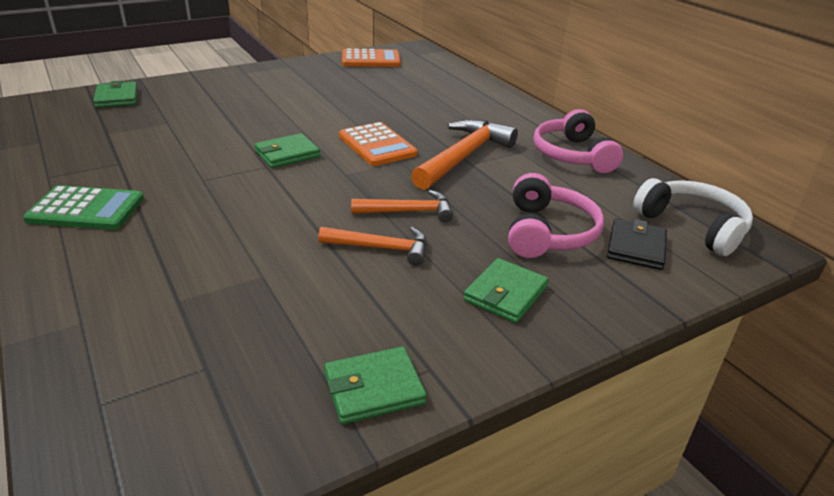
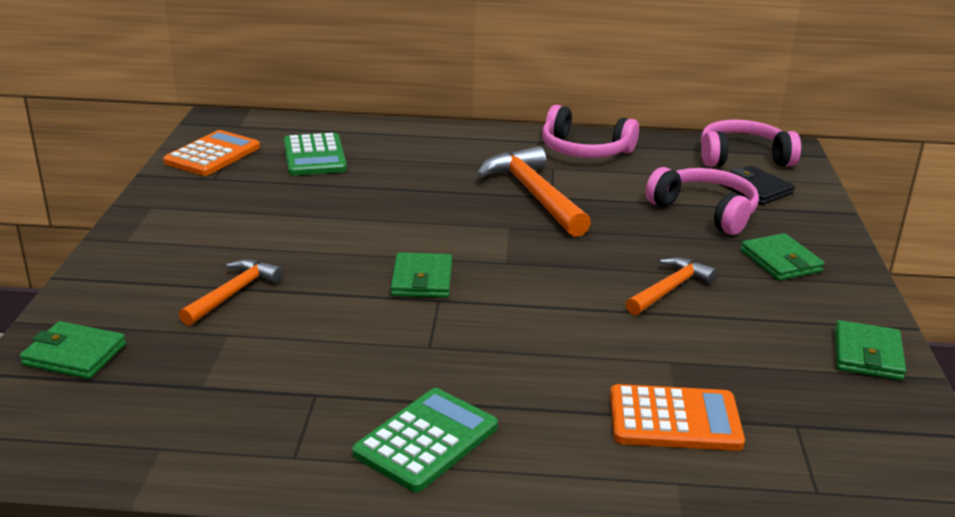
camera: 55 degrees left, 5 degrees down
(377, 145) = (459, 226): orange calculator -> orange calculator (674, 419)
(408, 211) = (616, 256): orange hammer -> orange hammer (233, 293)
(411, 81) = (314, 156): none -> green calculator
(693, 226) = (742, 157): white headphones -> pink headphones

